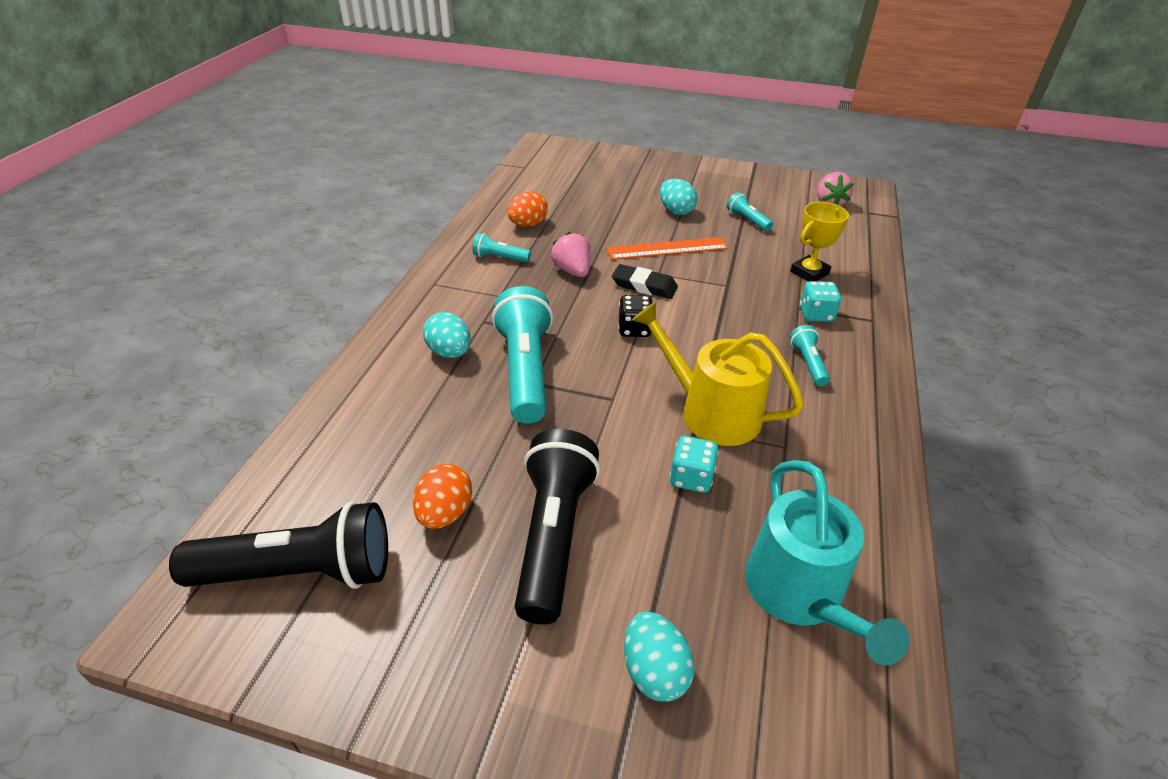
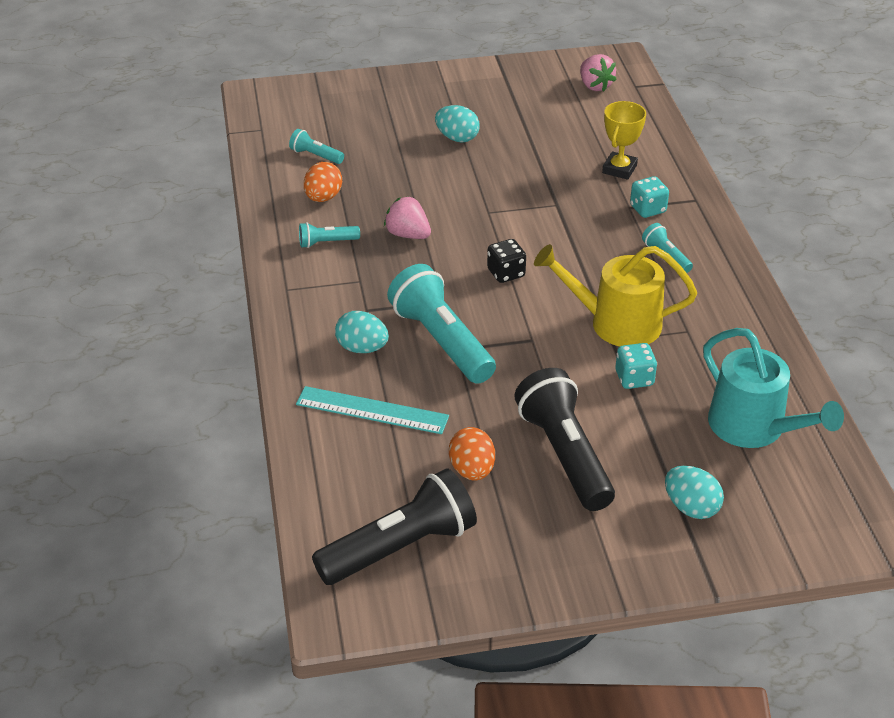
camera: 25 degrees left, 0 degrees up
(406, 413) = (372, 410): none -> turquoise ruler
(644, 286) = (484, 229): black eraser -> none
(667, 248) = (478, 183): orange ruler -> none
(747, 220) = (531, 128): turquoise flashlight -> turquoise flashlight (315, 156)

